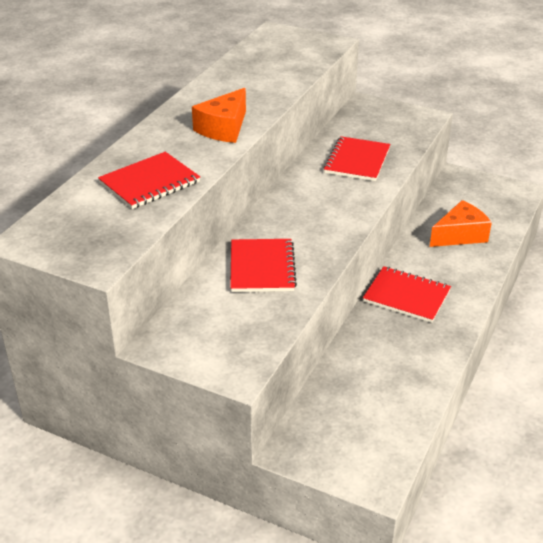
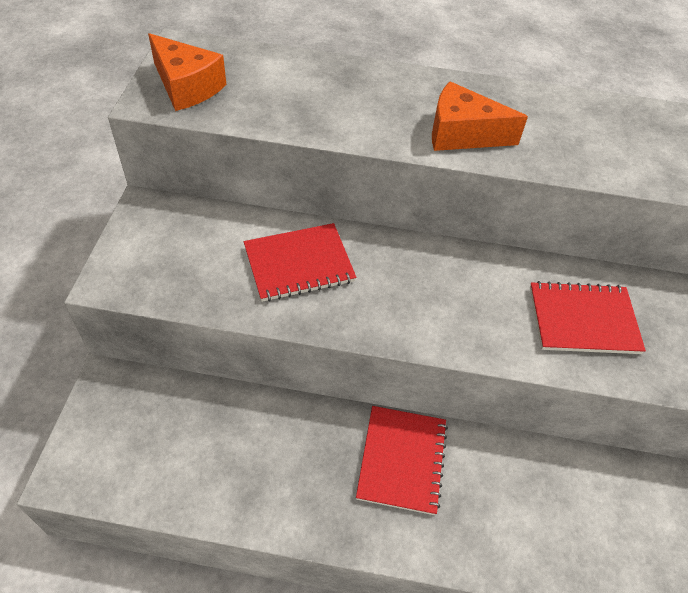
camera: 70 degrees right, 15 degrees up
(149, 182) = (313, 101): red notebook -> none
(460, 235) = (574, 516): orange cheese -> orange cheese (186, 86)

